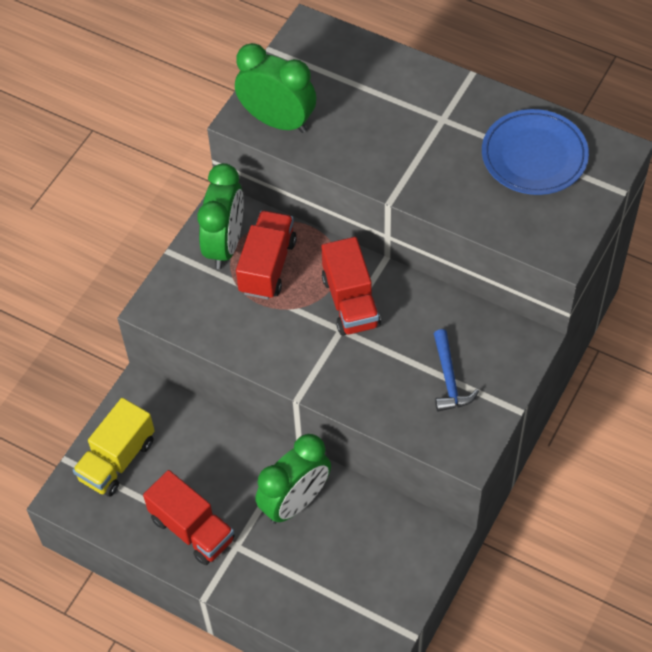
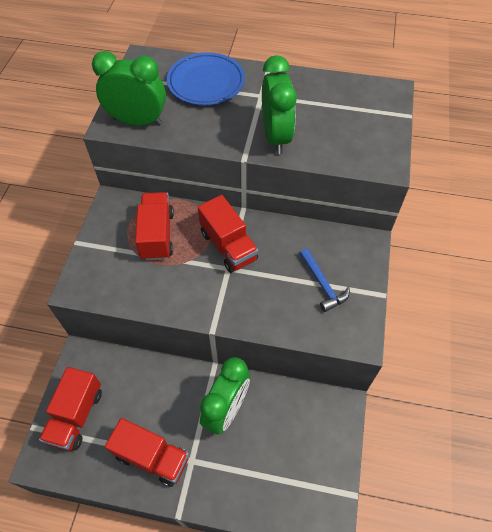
camera: 20 degrees left, 0 degrees up
(117, 460) = (76, 415): yellow truck -> red truck
(225, 245) = (120, 227): green clock -> green clock (276, 137)
(534, 156) = (337, 105): blue plate -> blue plate (206, 82)

